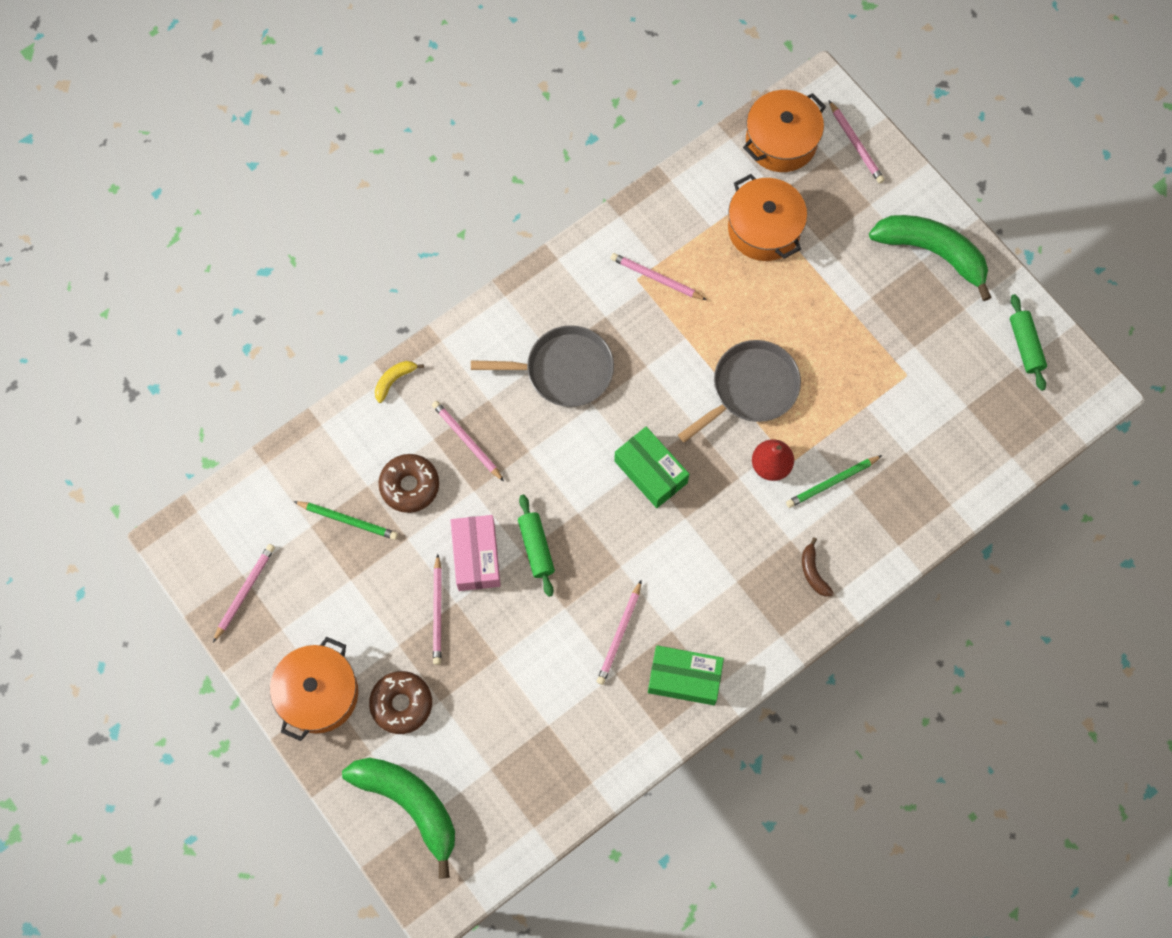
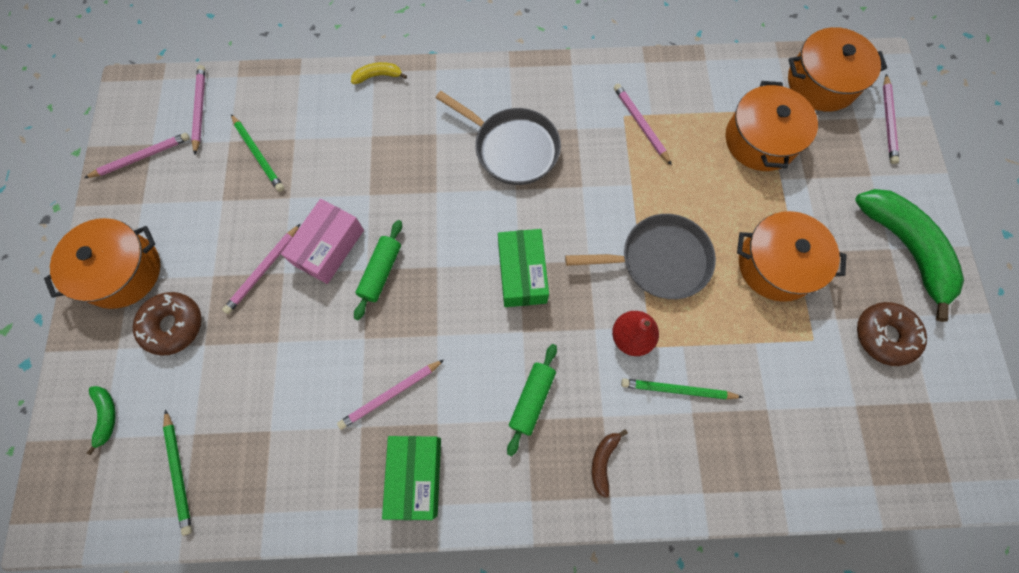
camera: 35 degrees right, 0 degrees up
(409, 486) = (324, 159): brown donut -> brown donut (884, 336)
(410, 804) = (106, 416): green banana -> green banana, size x0.43
(467, 441) = (395, 153): pink pencil -> pink pencil (200, 109)
(504, 801) = (179, 472): none -> green pencil
(684, 678) = (415, 476): green box -> green box turned 45 degrees clockwise
(843, 332) = (776, 265): none -> orange pot
(1025, 345) = (951, 387): green rolling pin -> green rolling pin (532, 399)

